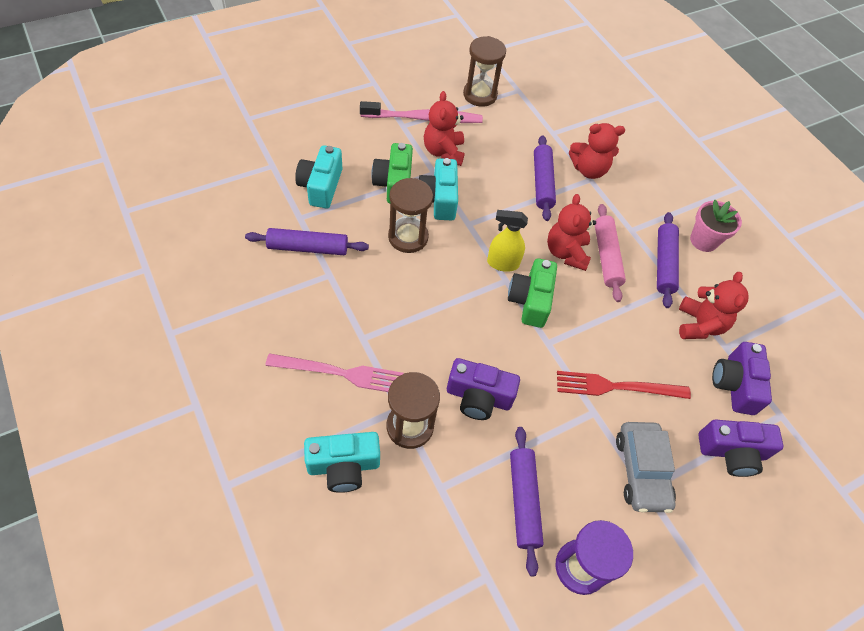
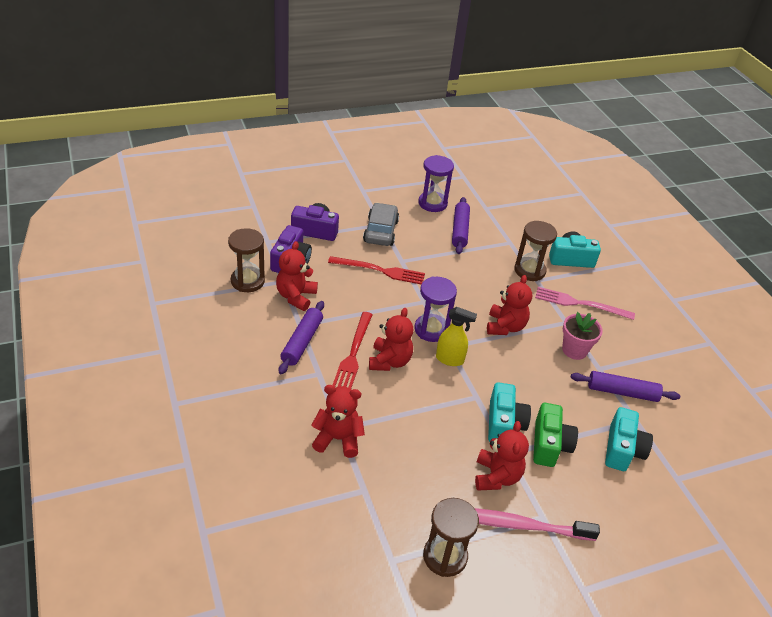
camera: 170 degrees left, 15 degrees down
(408, 237) = (534, 391): brown hourglass -> brown hourglass (247, 281)
(442, 318) = (505, 327): none -> red teddy bear
(478, 397) = (481, 278): purple camera -> none
(530, 300) = (431, 329): green camera -> purple hourglass
(542, 183) = (394, 430): purple rolling pin -> none
(606, 257) = (353, 354): pink rolling pin -> red fork
(703, 240) = (252, 356): pink flower pot -> pink flower pot (574, 350)

